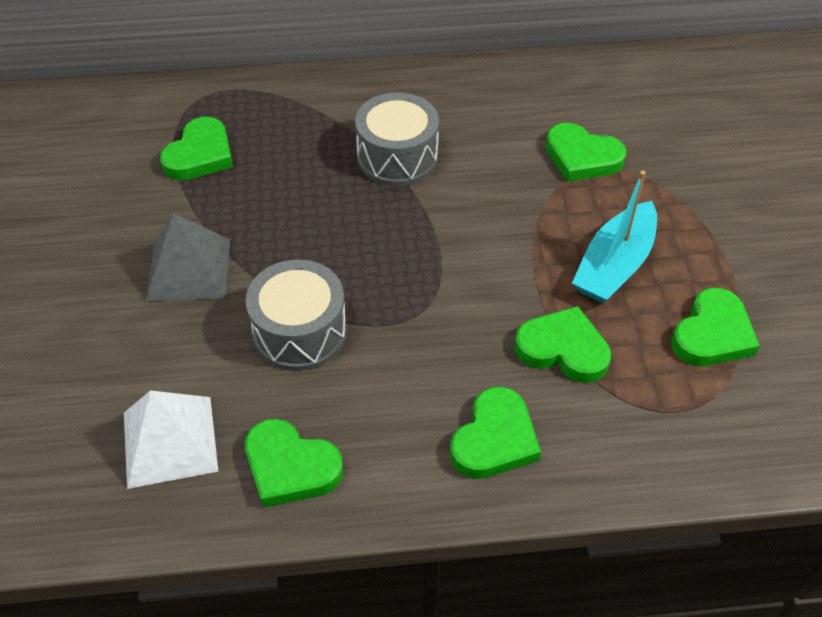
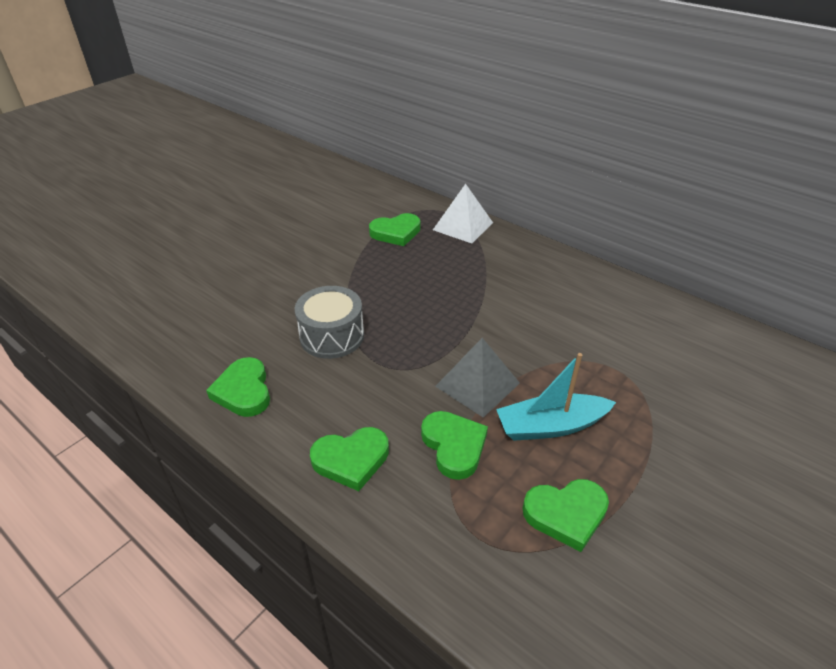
camera: 45 degrees right, 10 degrees down
(170, 441) = (216, 340): white pyramid -> white pyramid (463, 226)
(188, 269) = (323, 276): grey pyramid -> grey pyramid (477, 384)
(397, 157) = (493, 289): grey drum -> none
(582, 157) = (610, 355): green heart -> none

